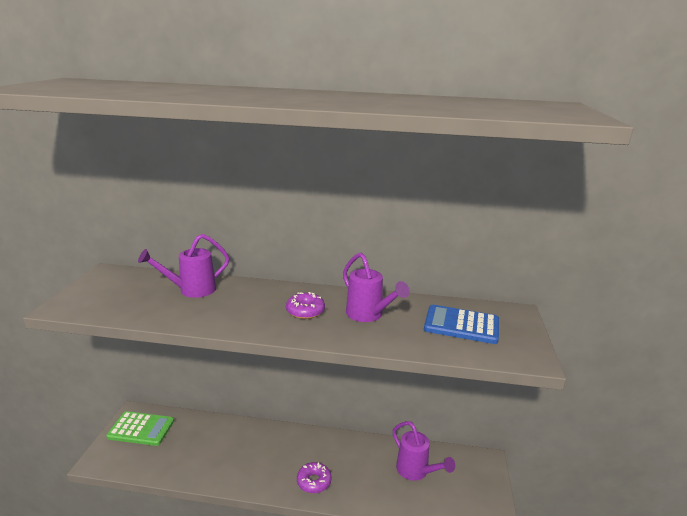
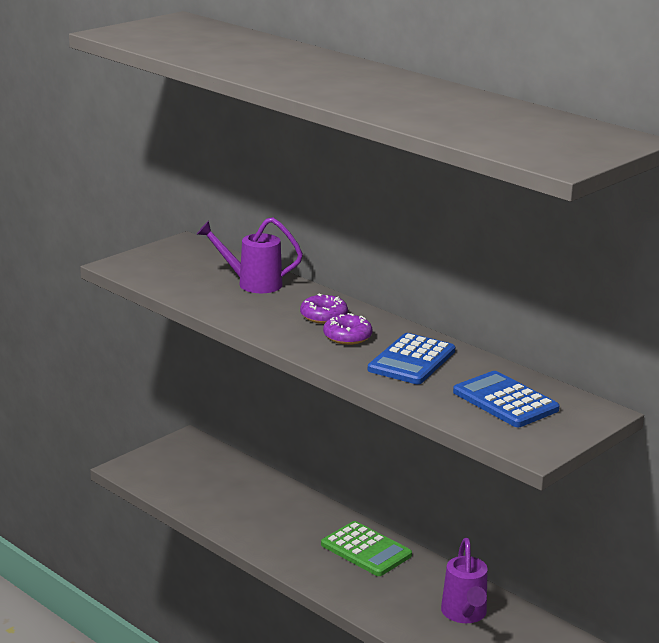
camera: 35 degrees right, 0 degrees up
(141, 429) = (186, 457): green calculator -> green calculator (366, 550)
(314, 481) = (332, 573): purple donut -> purple donut (323, 316)
(368, 315) = (411, 360): purple watering can -> blue calculator

